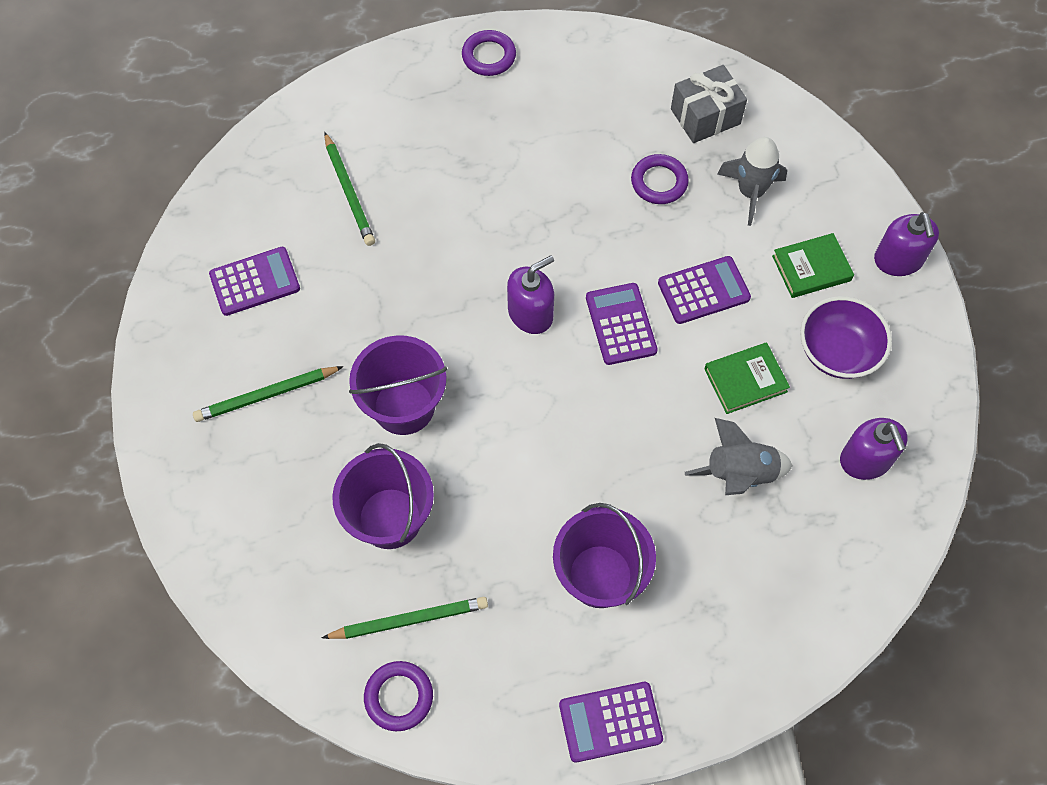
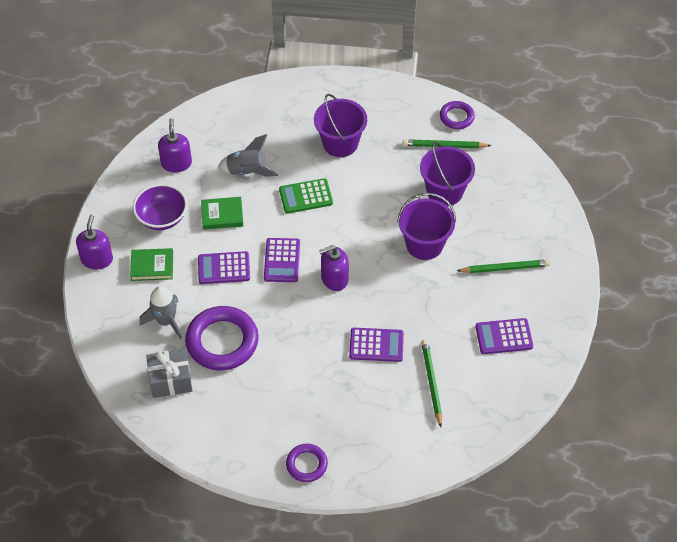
camera: 165 degrees left, 10 degrees down
(610, 722) = (356, 87): purple calculator -> purple calculator (376, 345)
(623, 449) = (306, 196): none -> green calculator
(659, 182) = (222, 341): purple ring -> purple ring, size x1.85

